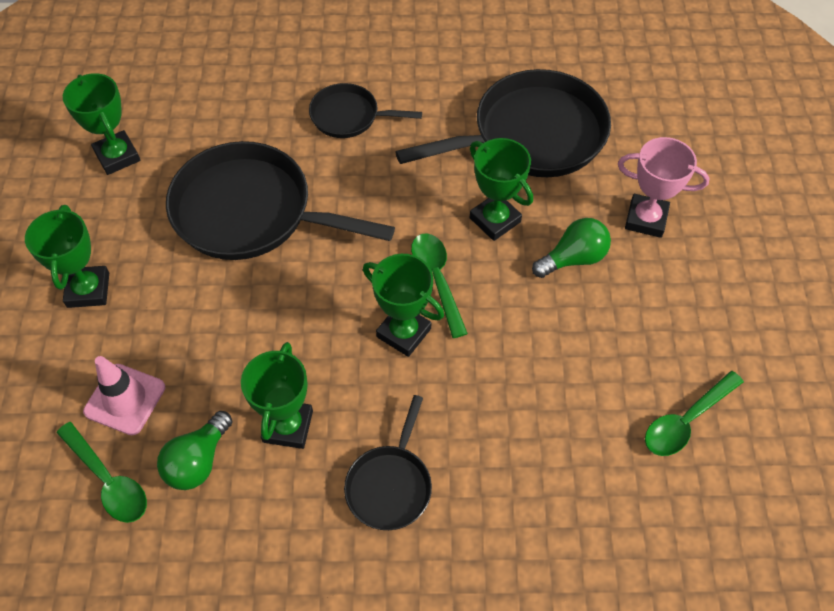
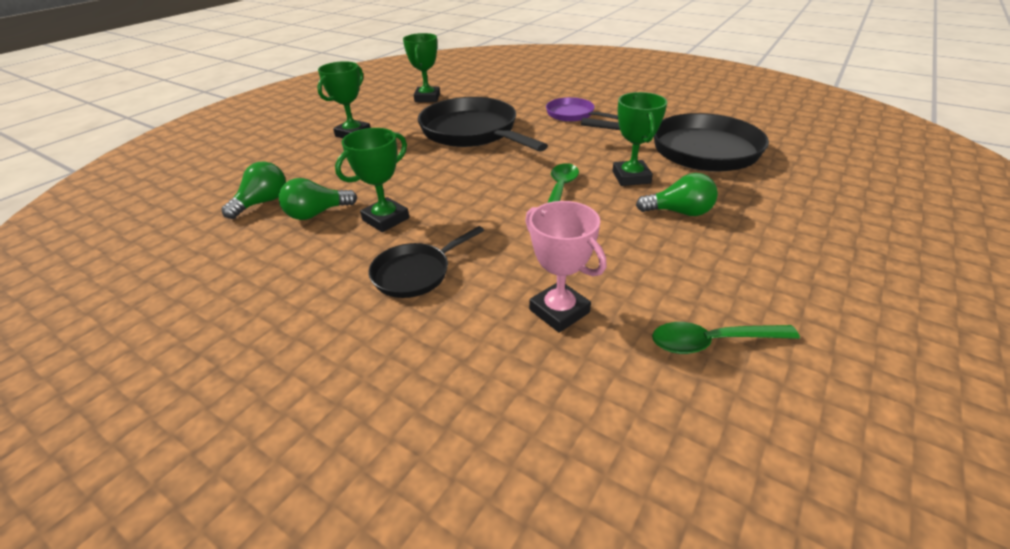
camera: 35 degrees right, 20 degrees down
(108, 480) = (262, 202): green spoon -> green light bulb
(125, 399) = (315, 176): pink traffic cone -> none
(349, 116) = (572, 114): black pan -> purple pan
(403, 332) = (510, 205): green trophy -> none
(646, 219) = (764, 212): pink trophy -> pink trophy (559, 311)

